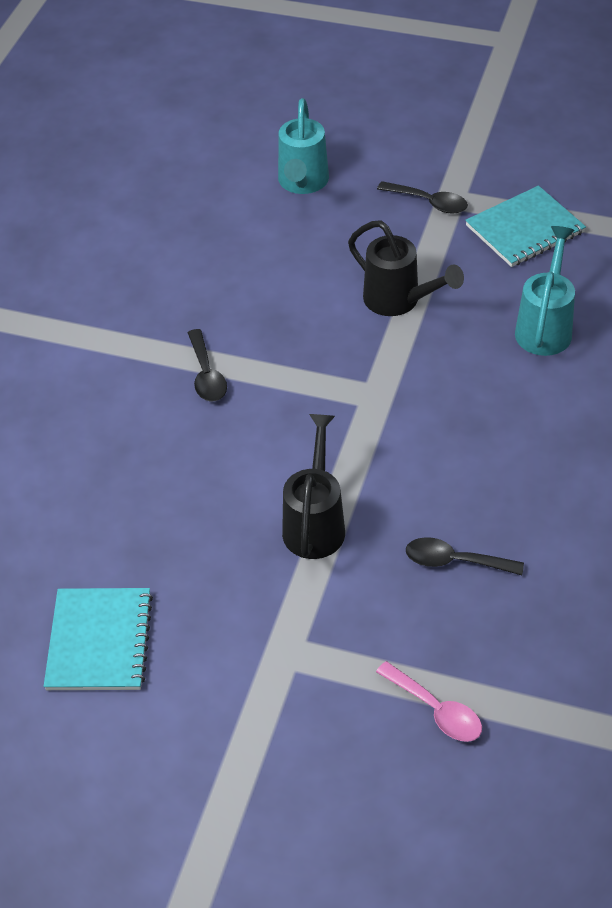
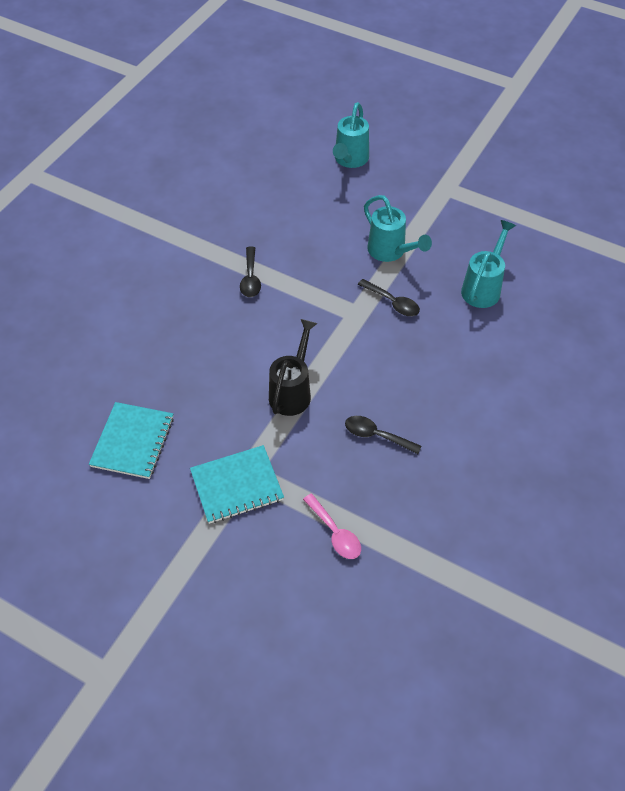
camera: 10 degrees right, 5 degrees up
(399, 301) = (390, 252): black watering can -> turquoise watering can
(429, 202) = (430, 188): black spoon -> black spoon (393, 303)
(525, 229) = (489, 218): turquoise notebook -> turquoise notebook (237, 485)

